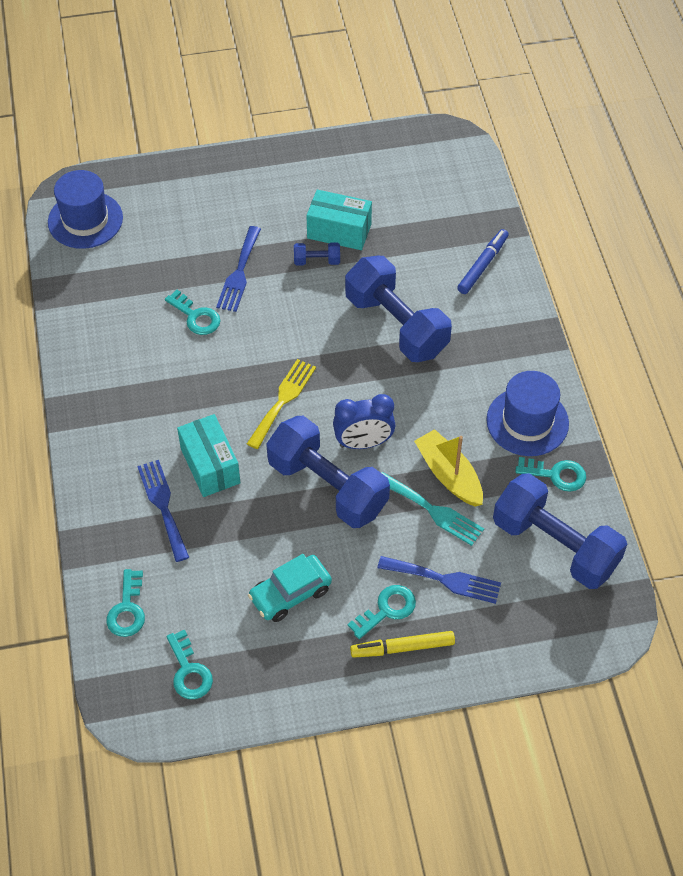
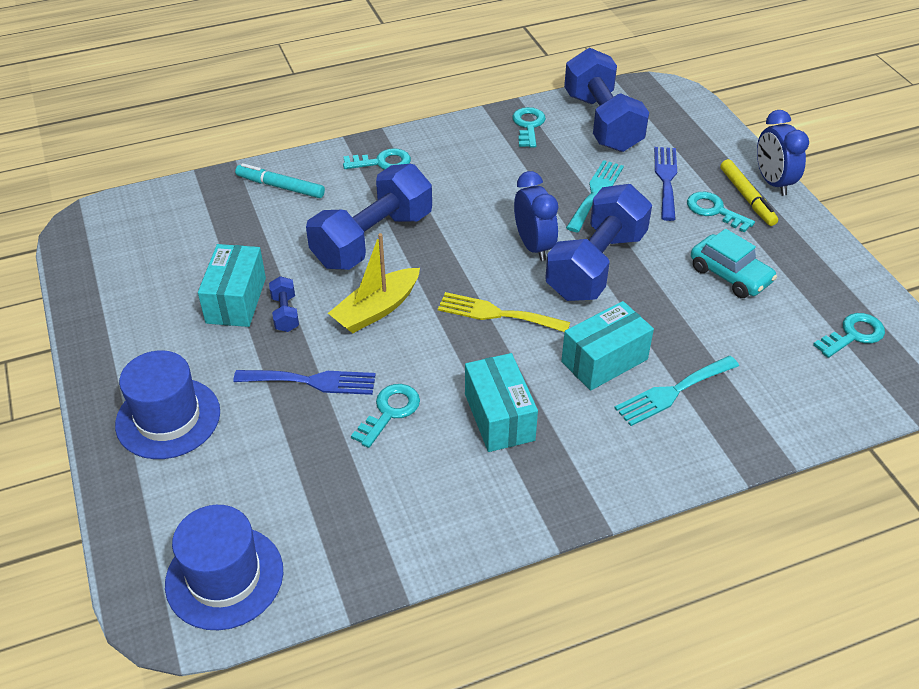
camera: 100 degrees left, 10 degrees down
(127, 609) = (814, 397): turquoise key -> turquoise key (382, 162)
(163, 506) = (673, 392): blue fork -> turquoise fork
(171, 383) = (499, 417): none -> turquoise box
(423, 682) = (773, 182): none -> blue clock
(449, 475) = (552, 187): yellow boat -> yellow boat (376, 309)
(482, 265) = (280, 187): blue marker -> turquoise marker
(527, 422) = (474, 145): blue hat -> blue hat (168, 418)
(555, 545) = (602, 122): blue dumbbell -> blue dumbbell turned 45 degrees counterclockwise

